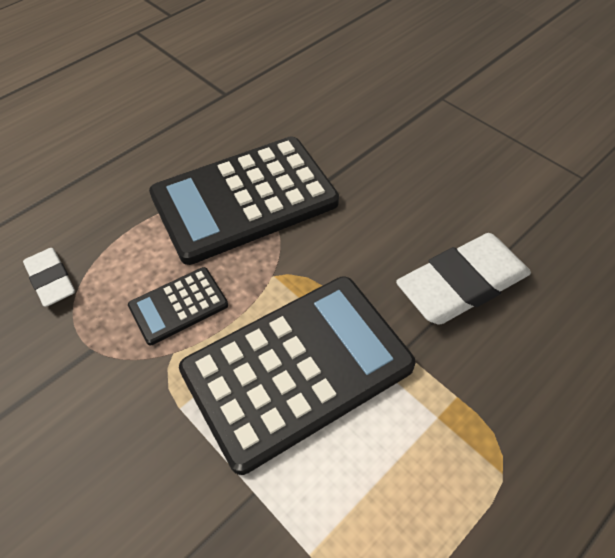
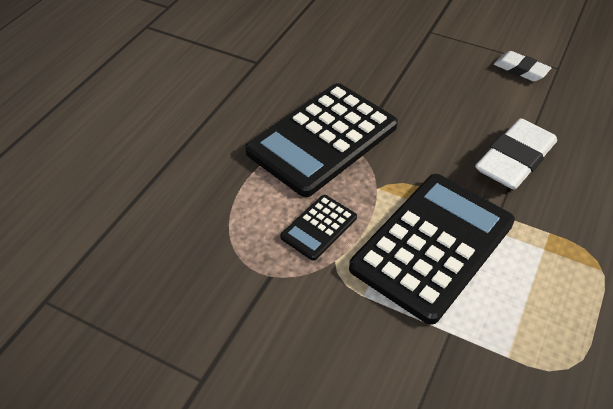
camera: 20 degrees left, 5 degrees down
(51, 280) = (204, 236): white eraser -> white eraser (520, 70)

